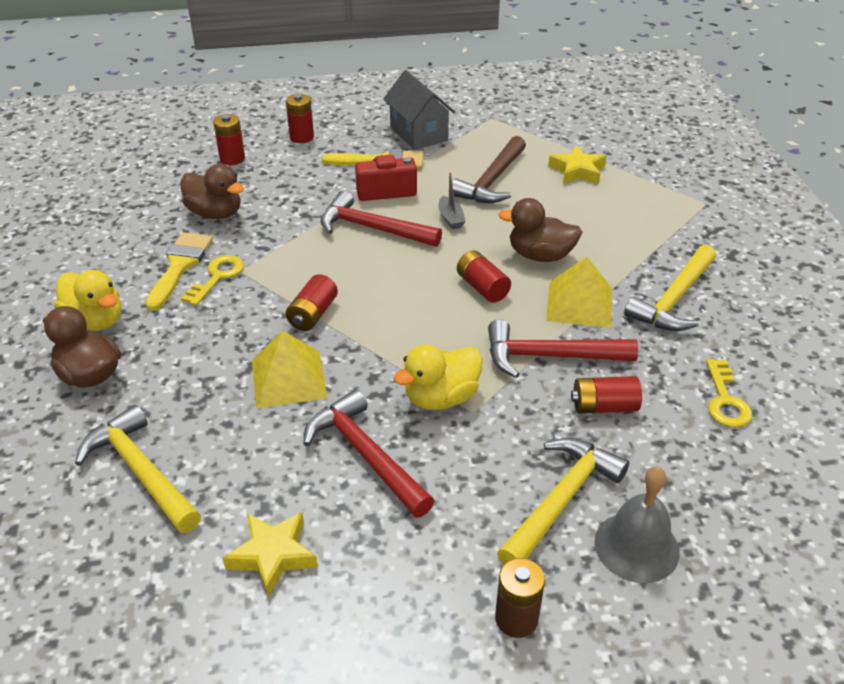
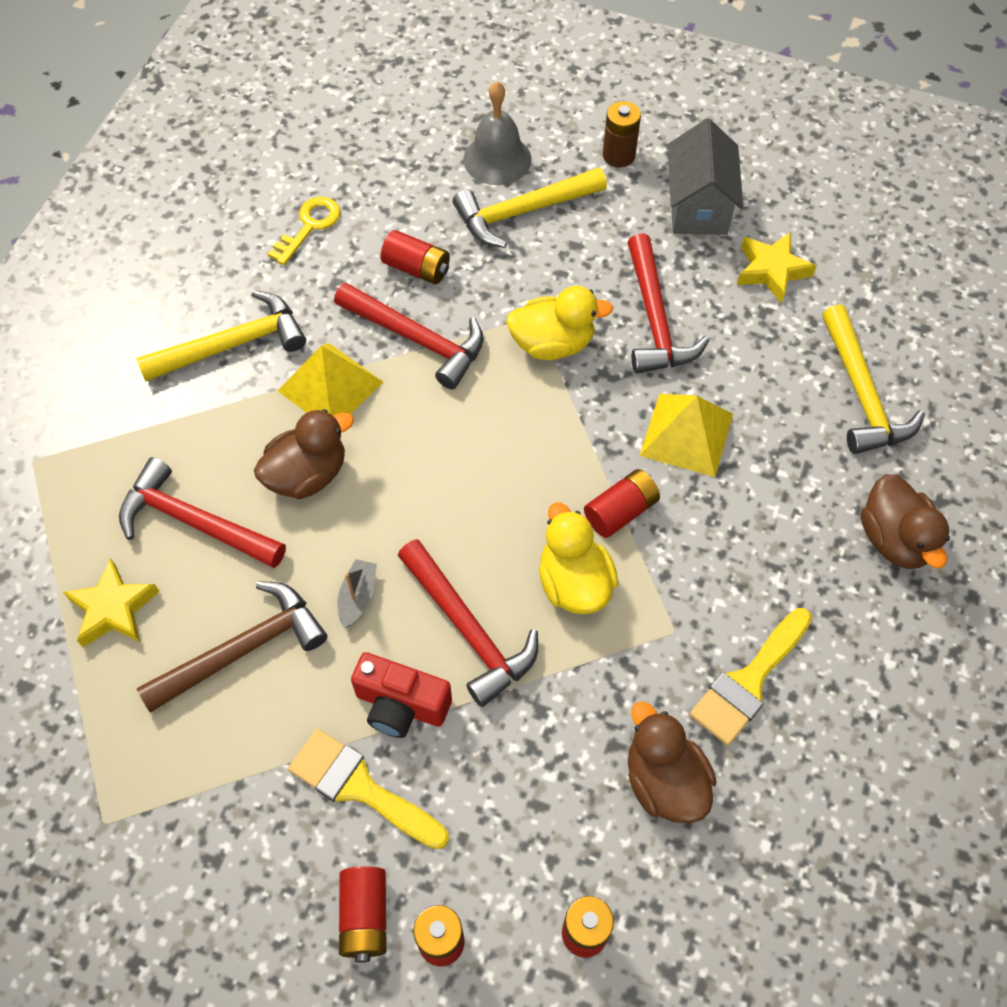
camera: 150 degrees left, 20 degrees up
(96, 321) = (876, 626): yellow duck -> yellow duck (574, 583)
(217, 277) = (707, 634): yellow key -> none
(418, 134) = (251, 840): grey house -> grey house (698, 206)
(482, 287) = (411, 459): red battery -> red battery (364, 916)
(540, 256) = (307, 475): brown duck -> brown duck turned 75 degrees counterclockwise
(580, 213) = (195, 522): none -> red hammer

